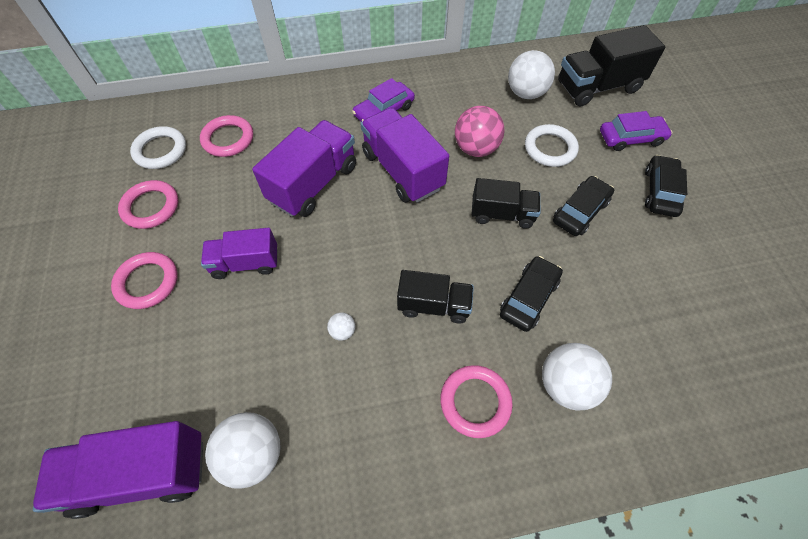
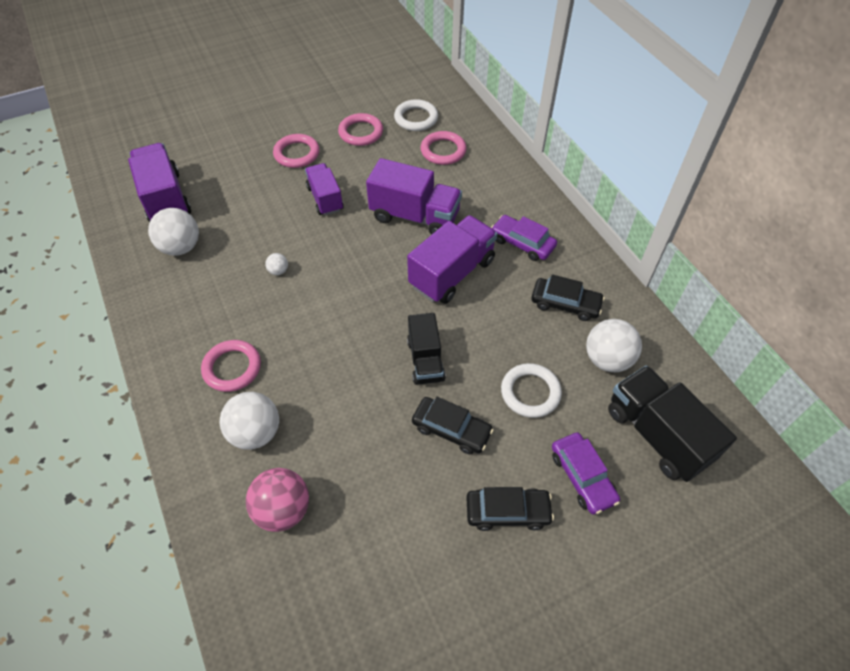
camera: 75 degrees right, 5 degrees down
(434, 305) = (313, 324): black truck -> none
(476, 149) = (502, 325): pink ball -> pink ball (283, 509)
(529, 297) = (336, 394): black car -> black car (565, 304)

